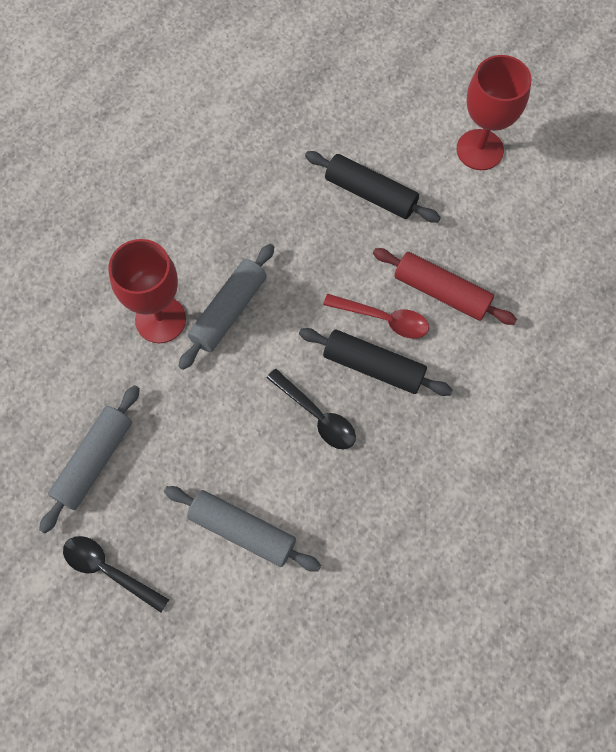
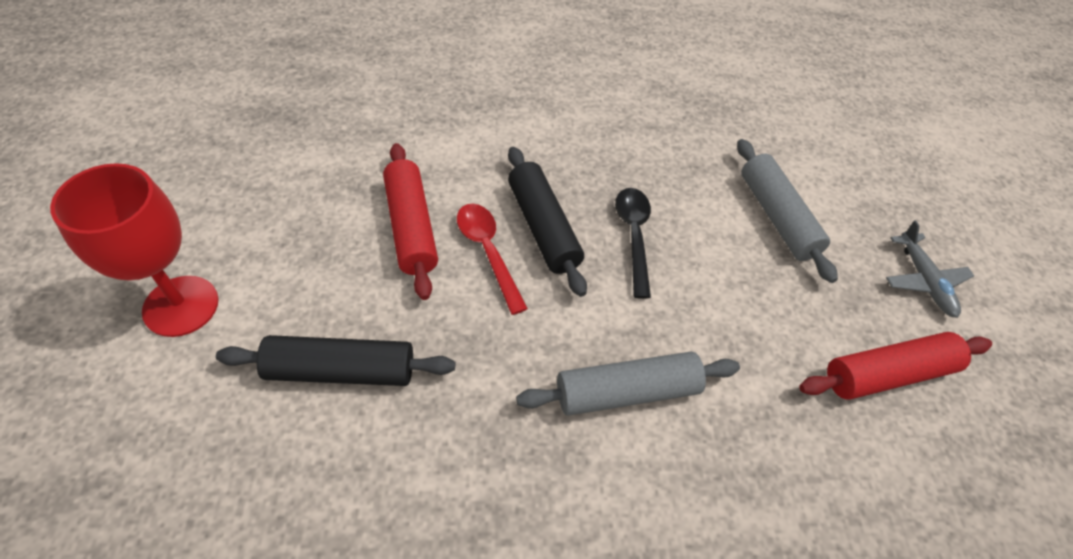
camera: 140 degrees left, 15 degrees down
(94, 461) = (887, 374): grey rolling pin -> red rolling pin
(109, 570) = (923, 280): black spoon -> grey plane
(160, 319) = (711, 452): red goblet -> none
(370, 194) = (341, 370): black rolling pin -> black rolling pin turned 75 degrees counterclockwise

